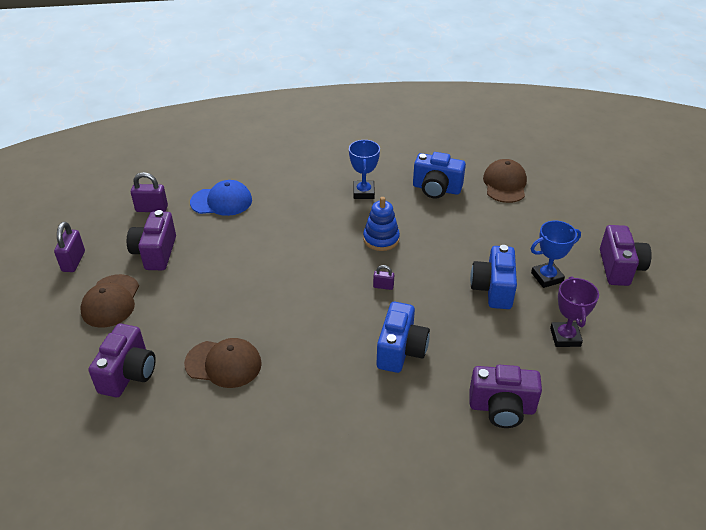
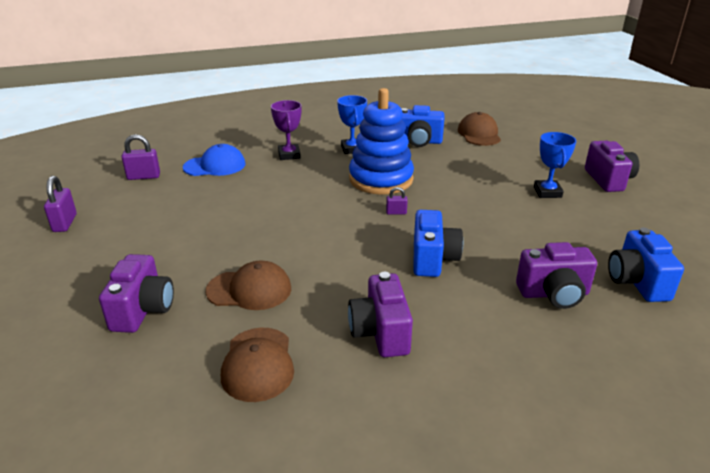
camera: 10 degrees left, 10 degrees down
(111, 301) = (112, 251): brown cap -> brown cap (258, 364)
(155, 253) = (154, 209): purple camera -> purple camera (380, 332)
(381, 239) = (381, 179): blue stacking toy -> blue stacking toy, size x1.81
(493, 289) = (502, 205): blue camera -> blue camera (637, 282)
(547, 277) = (547, 192): blue trophy -> blue trophy turned 60 degrees counterclockwise
(565, 337) = (586, 233): purple trophy -> purple trophy (289, 155)

